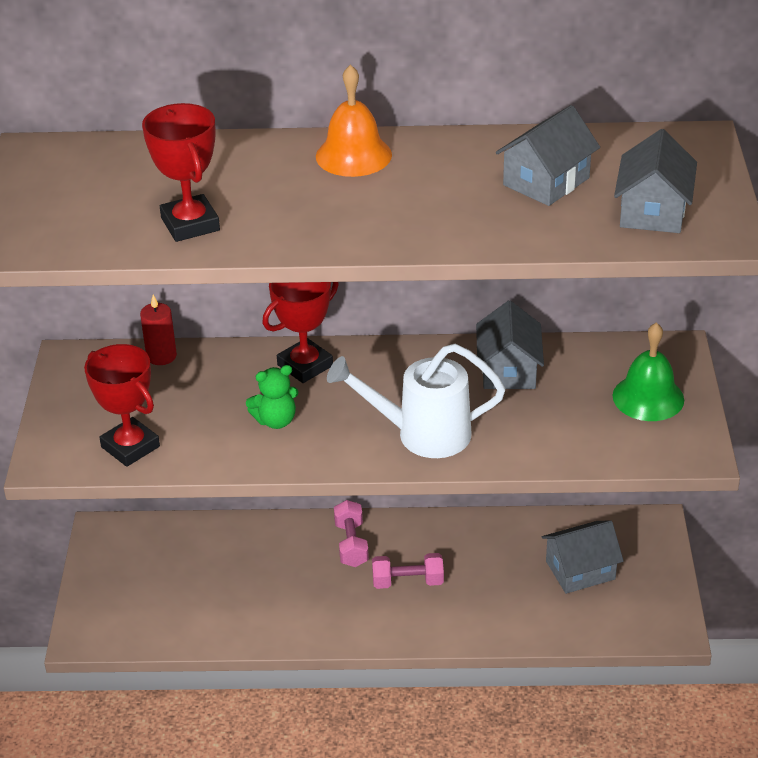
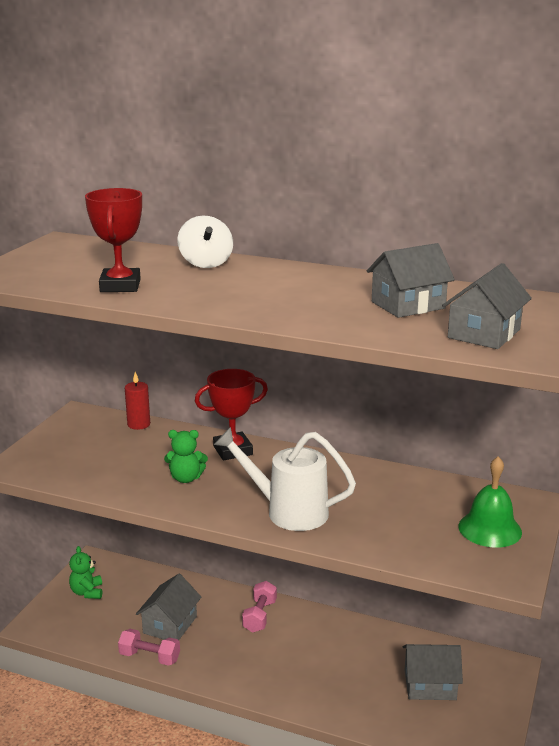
camera: 20 degrees right, 15 degrees down
(121, 575) = (87, 592): none -> green teddy bear
(130, 447) = (73, 471): red trophy -> none
(260, 157) = (206, 263): none -> white spinning top
(353, 155) = (273, 272): orange bell -> none
(407, 582) = (286, 654): pink dumbbell -> pink dumbbell (149, 657)
(508, 370) = (384, 485): grey house -> grey house (170, 625)

